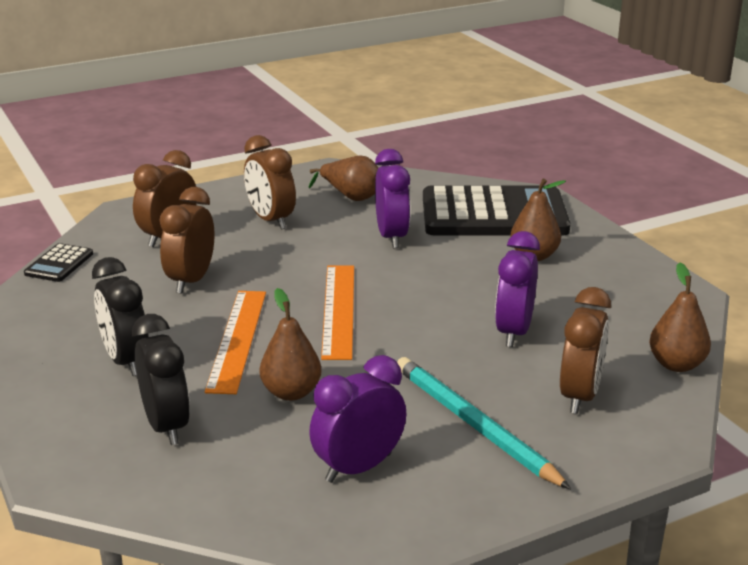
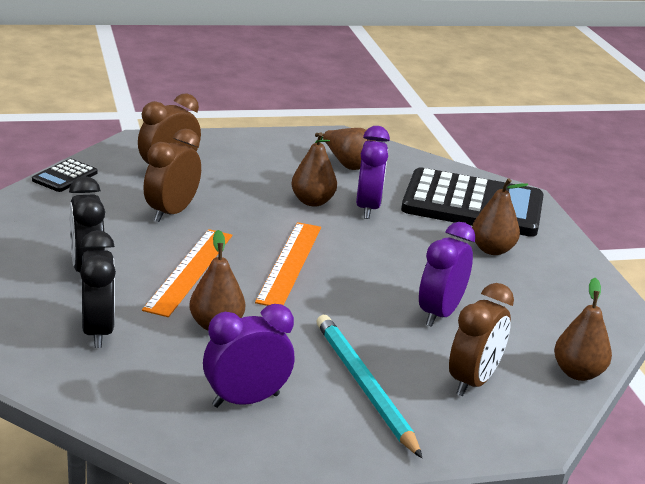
camera: 10 degrees right, 0 degrees up
(271, 220) = (265, 172): brown clock -> none
(333, 241) = (312, 201): none -> brown pear

